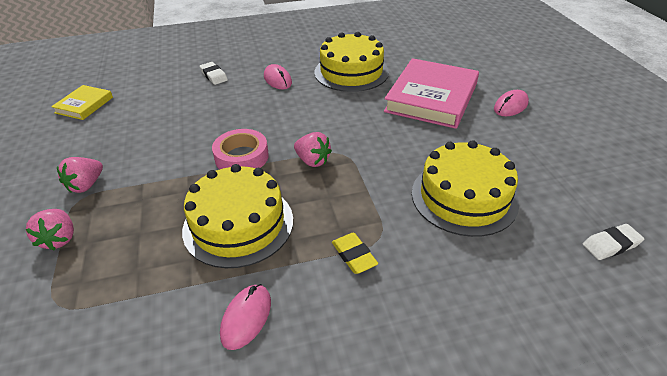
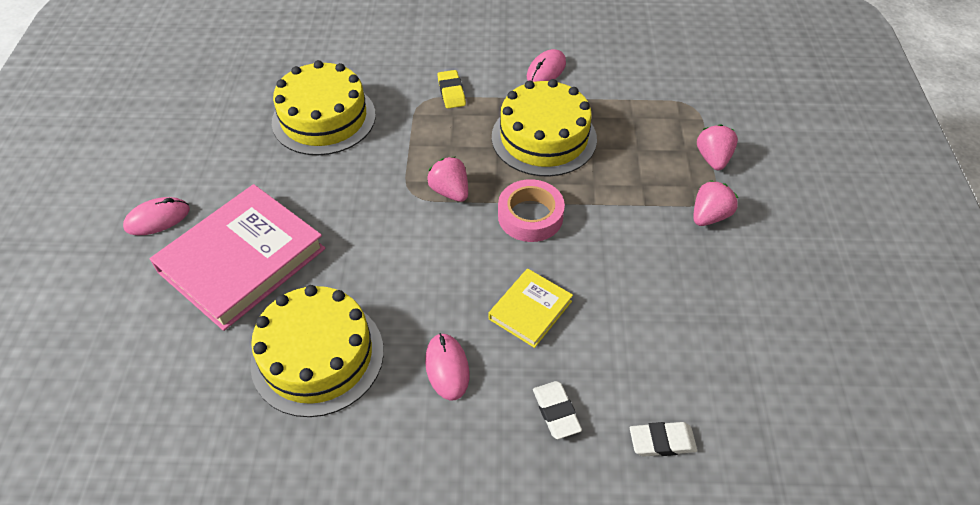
camera: 165 degrees left, 10 degrees up
(84, 105) = (770, 380): yellow book -> yellow book (530, 310)
(611, 244) = (246, 59): white eraser -> white eraser (662, 441)

